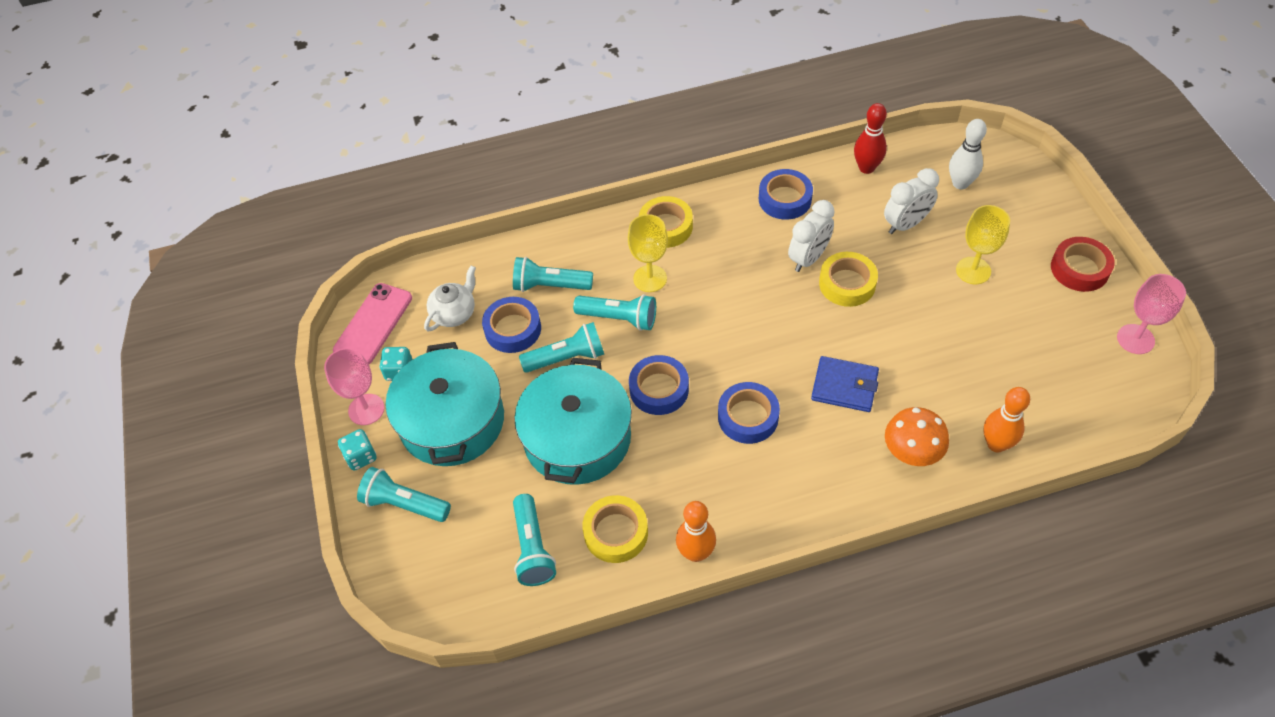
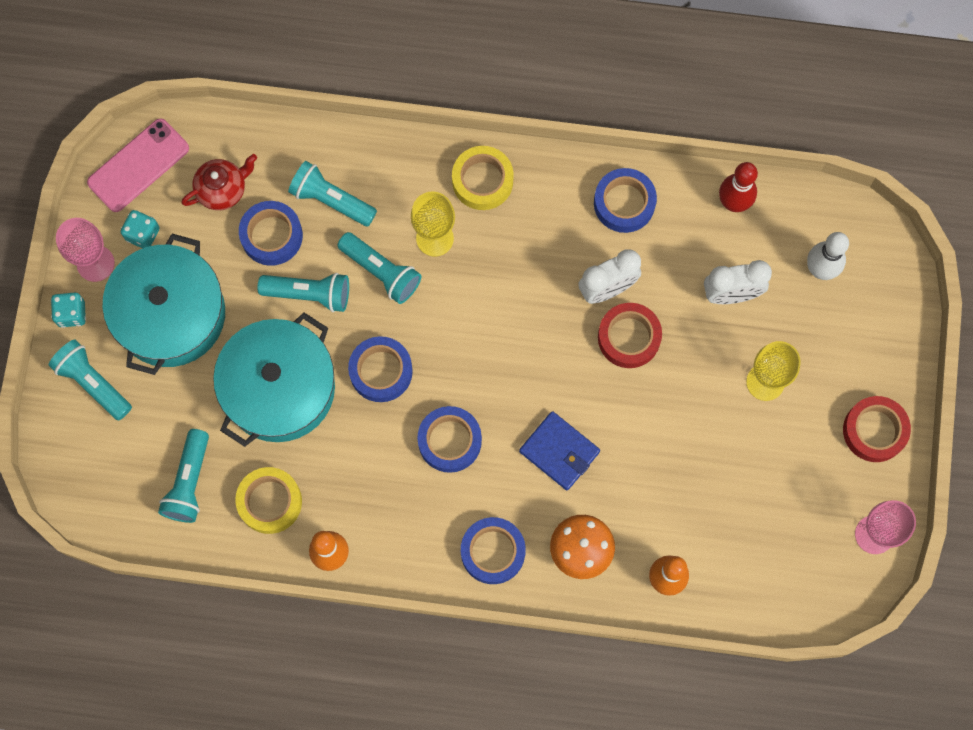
camera: 20 degrees right, 20 degrees up
(454, 313) = (222, 189): white teapot -> red teapot
(837, 487) = (493, 552): none -> blue tape
(847, 284) = (629, 337): yellow tape -> red tape

